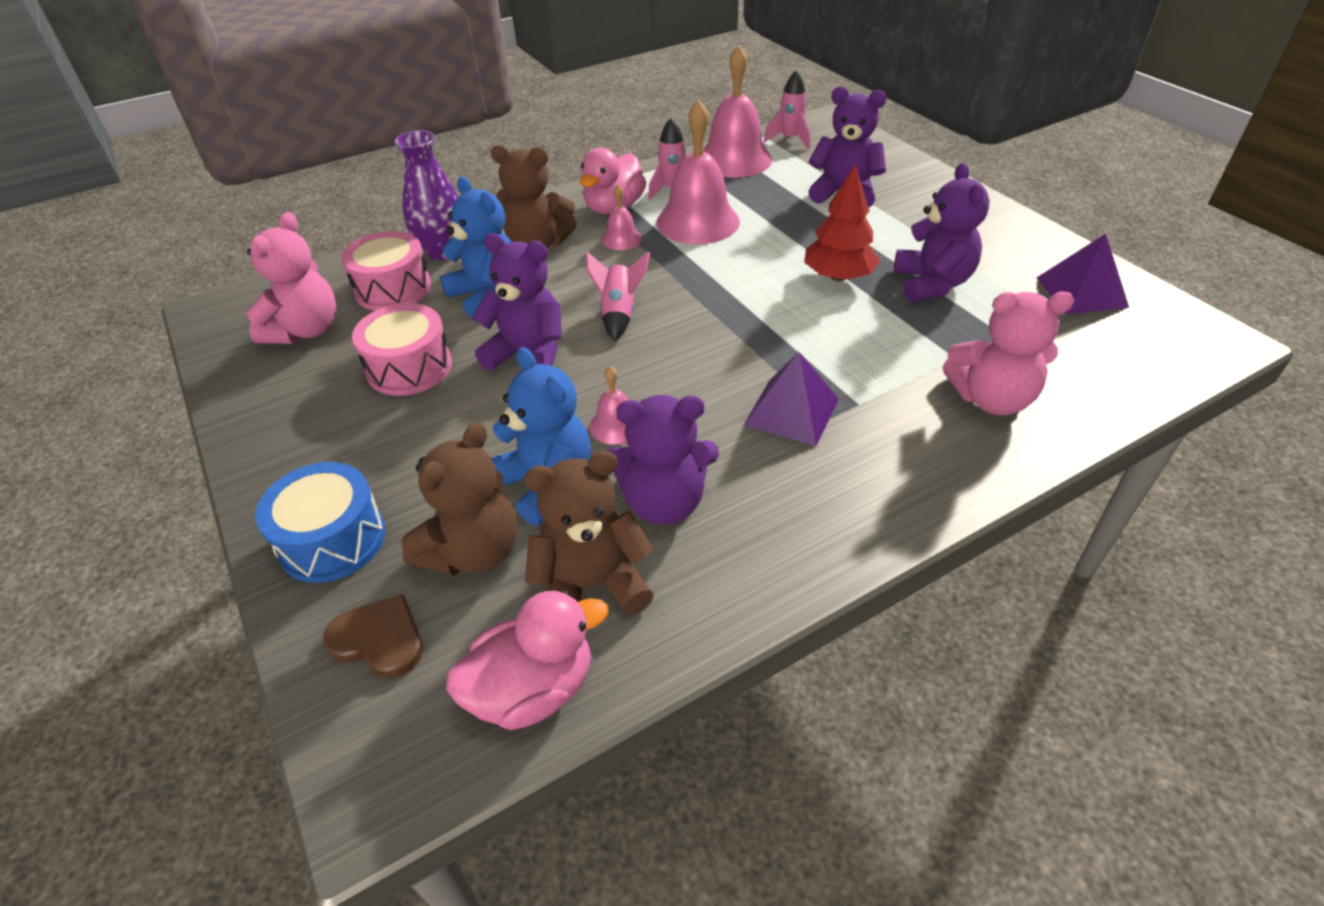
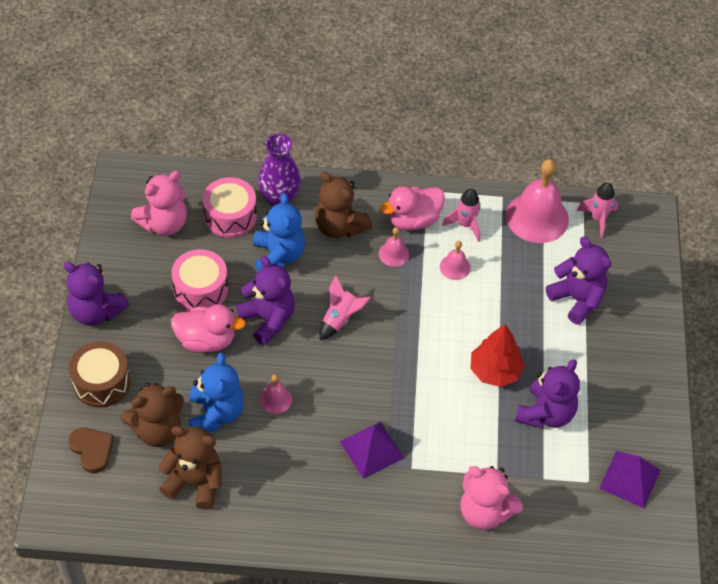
camera: 30 degrees right, 10 degrees up
(332, 540) = (101, 382): blue drum -> brown drum
(533, 689) = (137, 514): pink duck -> pink duck (206, 340)
(663, 502) = (261, 461): purple teddy bear -> purple teddy bear (96, 311)
(698, 221) = (455, 267): pink bell -> pink bell, size x0.48

